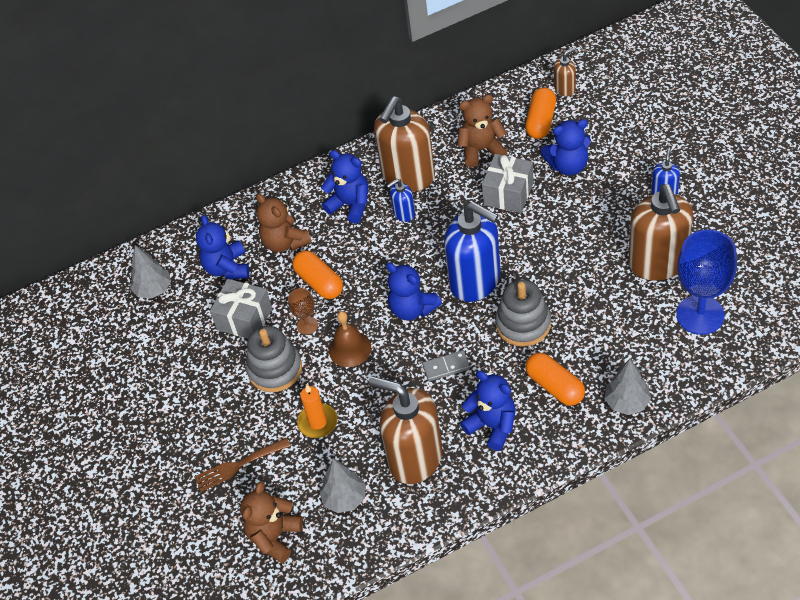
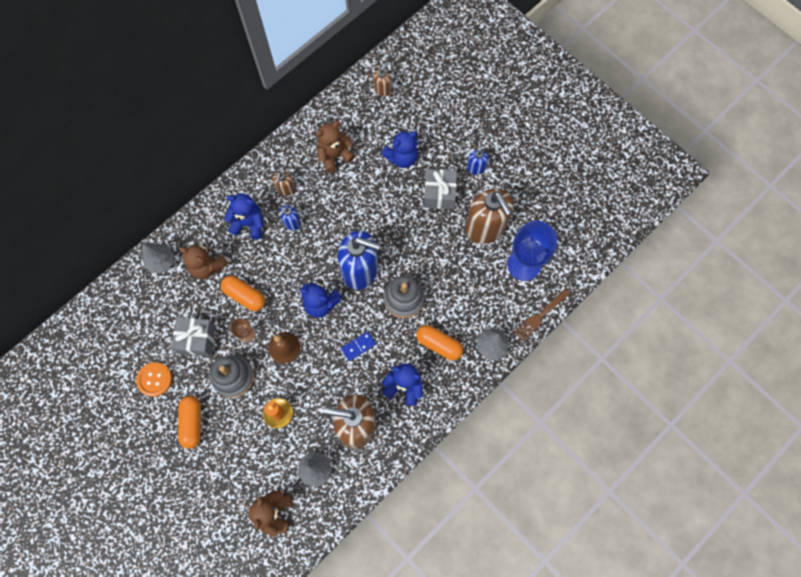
camera: 25 degrees left, 20 degrees up
(153, 289) = (117, 329): grey tree -> grey tree (161, 261)
(178, 352) = (154, 379): none -> orange button
(227, 268) = (170, 298): blue teddy bear -> none
(238, 465) = (230, 462): brown fork -> brown fork (540, 316)
(408, 176) = (285, 189): brown soap dispenser -> brown soap dispenser, size x0.45
(446, 367) = (358, 346): grey domino -> blue domino
(508, 193) = (364, 190): grey gift -> grey gift (439, 194)
(541, 121) = (372, 122): orange capsule -> orange capsule (192, 423)

